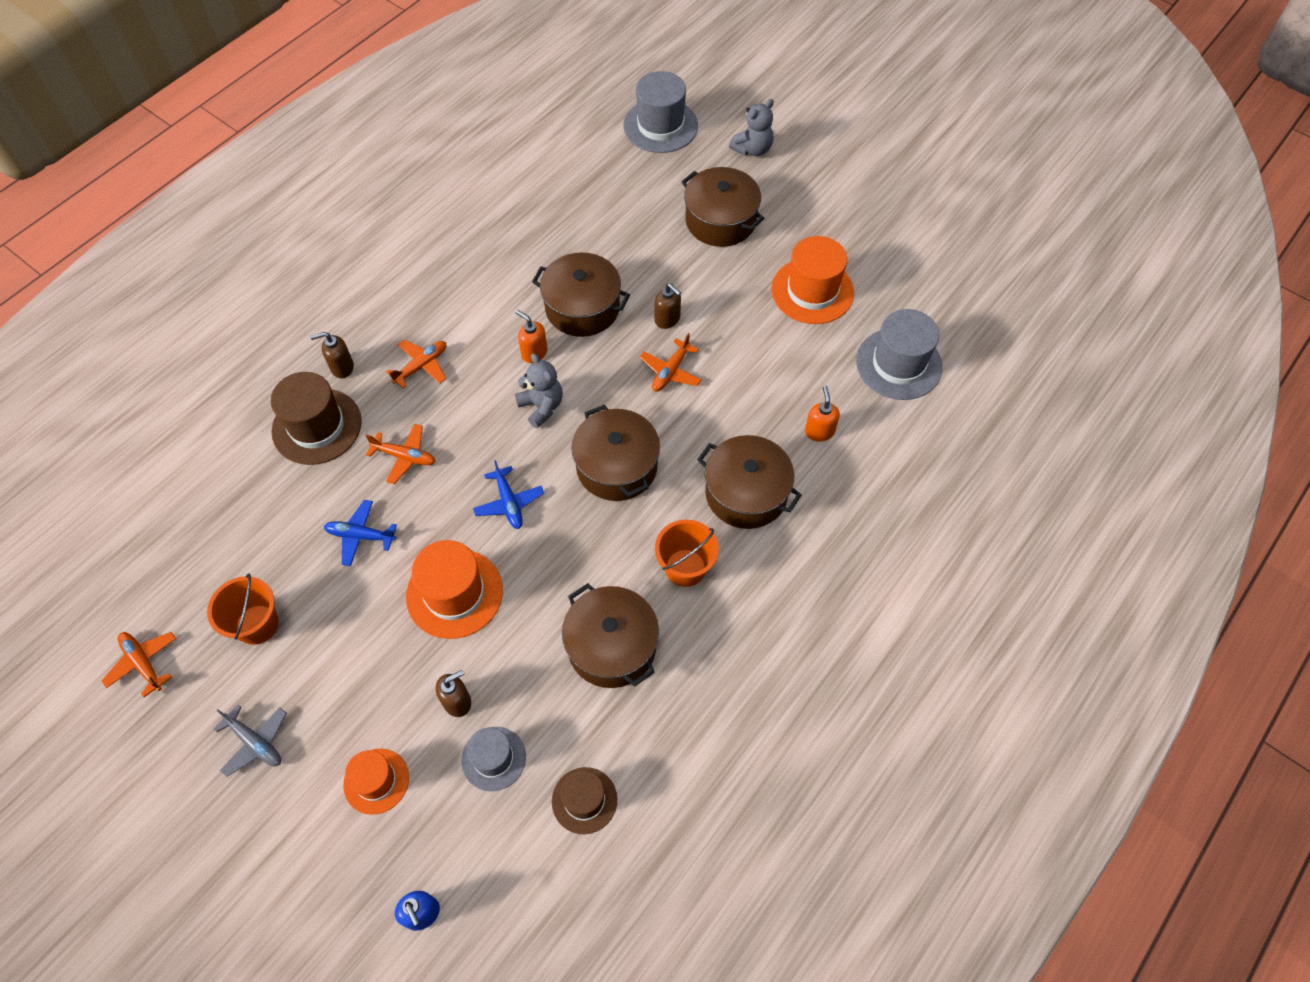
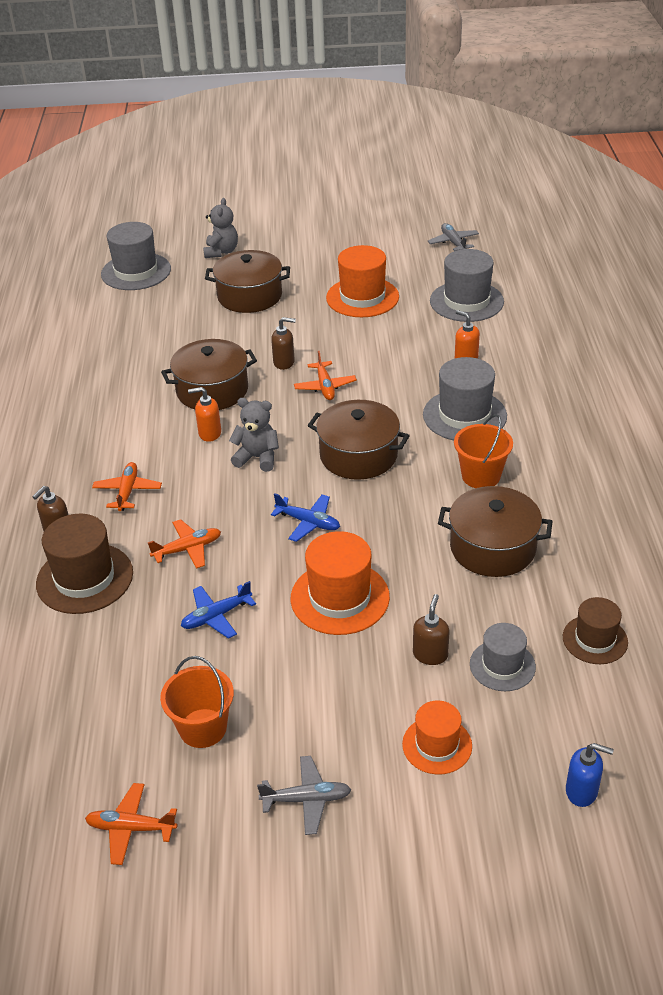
camera: 40 degrees left, 20 degrees down
(746, 493) = (464, 415): brown pot -> grey hat
(971, 281) = (453, 242): none -> grey plane

